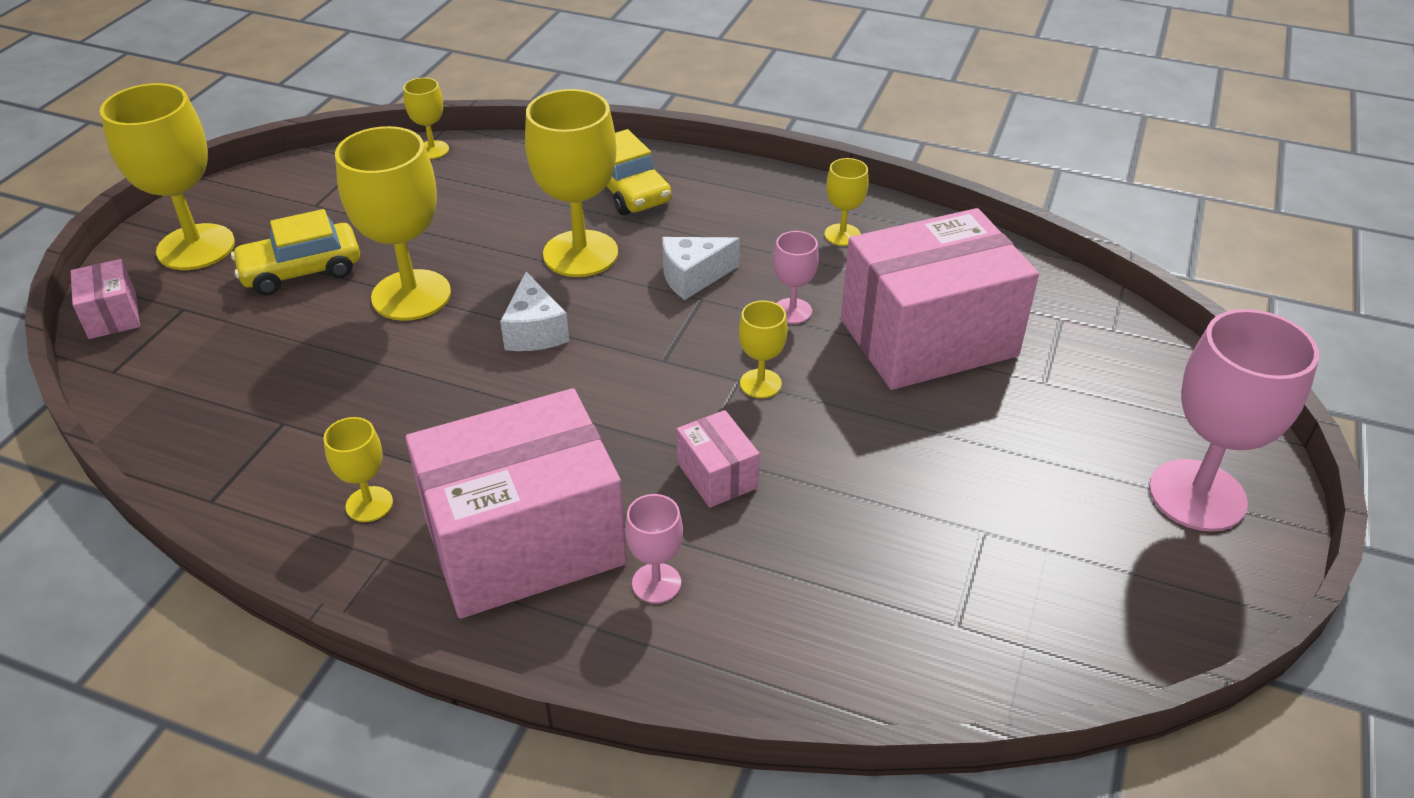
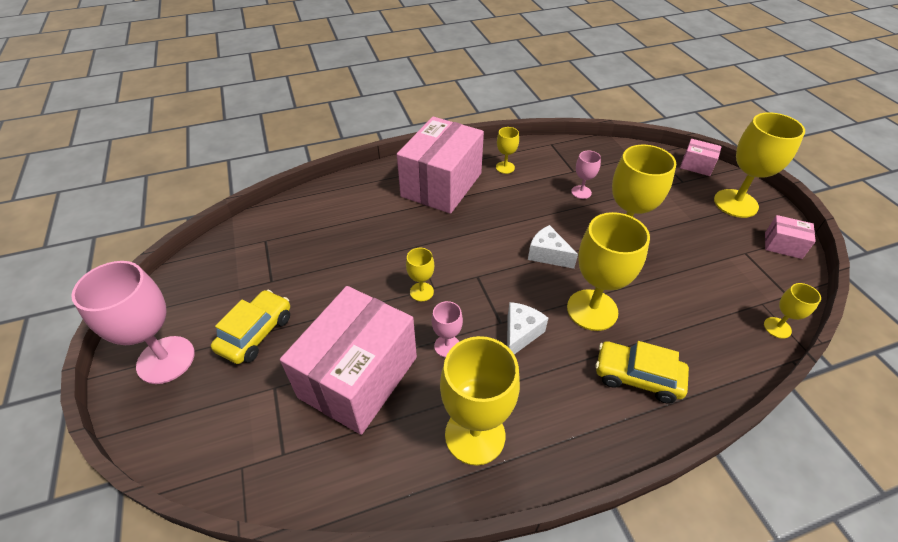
camera: 140 degrees right, 5 degrees up
(301, 271) = (680, 220): yellow car -> yellow car (256, 333)
(656, 583) = (384, 197): pink goblet -> pink goblet (581, 192)
(717, 475) = (399, 241): pink box -> pink box (783, 245)
(842, 235) = (475, 435): yellow goblet -> yellow goblet, size x2.04

